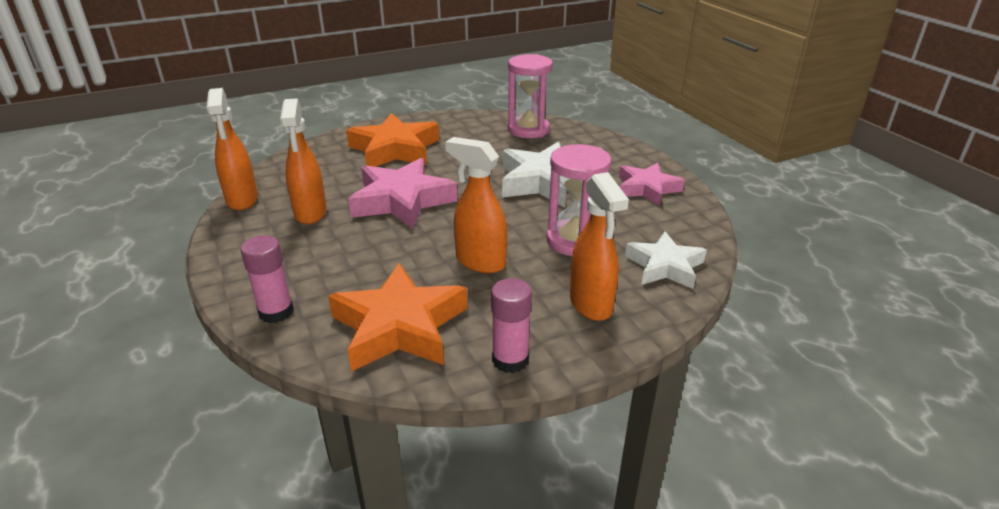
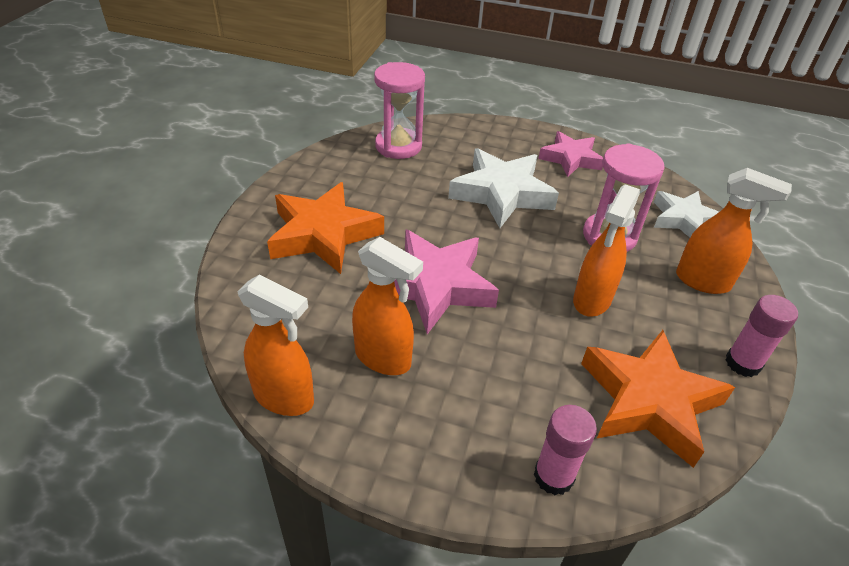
camera: 50 degrees left, 10 degrees up
(480, 262) = (592, 300): orange spray bottle -> orange spray bottle turned 45 degrees counterclockwise

